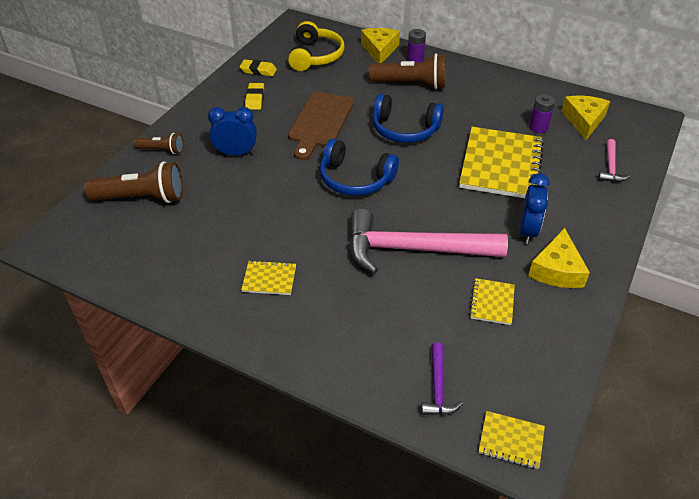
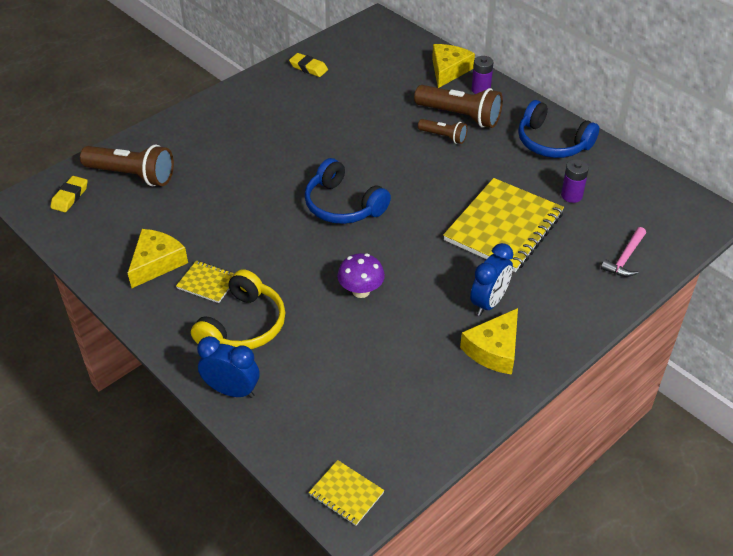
camera: 20 degrees right, 0 degrees up
(162, 150) = (173, 132): brown flashlight -> brown flashlight (443, 137)
(236, 153) = (241, 151): blue clock -> blue clock (232, 390)
(255, 99) = (289, 98): yellow eraser -> yellow eraser (70, 197)
(315, 56) = (376, 63): yellow headphones -> yellow headphones (243, 325)
(320, 122) = (340, 137): brown cutting board -> none
(404, 129) = (424, 164): blue headphones -> blue headphones (552, 142)
(414, 249) = (361, 291): pink hammer -> purple mushroom
(438, 387) = (307, 426): purple hammer -> none
(492, 302) = (407, 363): yellow notebook -> none
(584, 121) = (629, 200): yellow cheese -> yellow cheese (156, 263)

